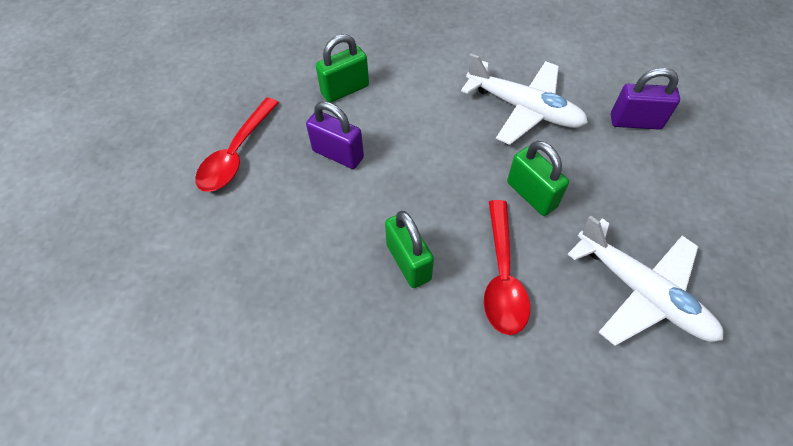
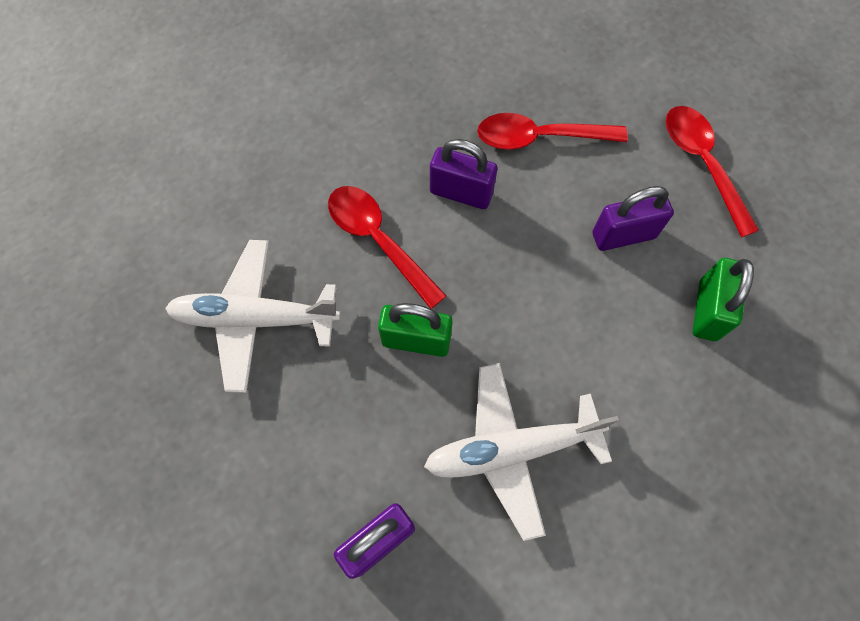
camera: 135 degrees right, 10 degrees up
(308, 255) = (539, 138): none -> red spoon
(408, 262) = (461, 193): green padlock -> purple padlock

